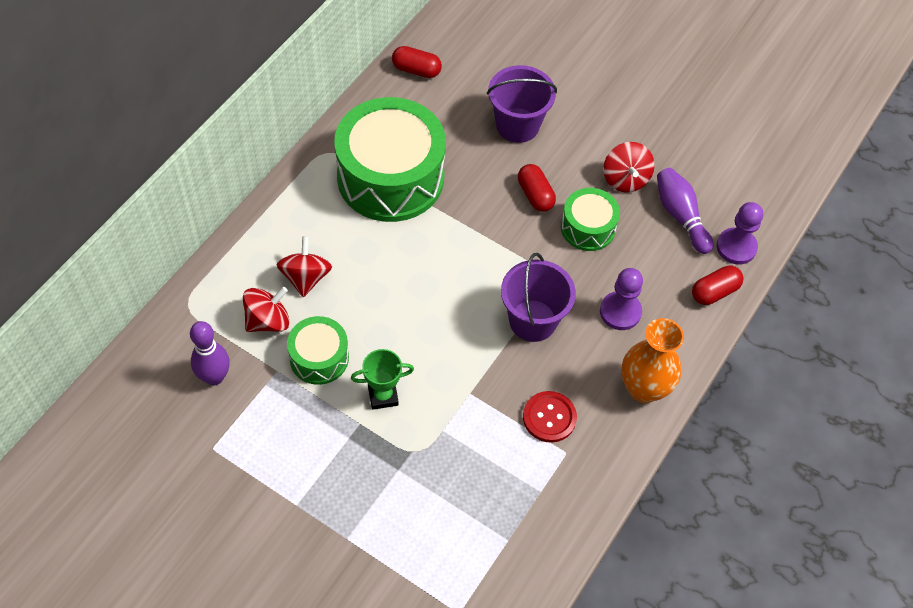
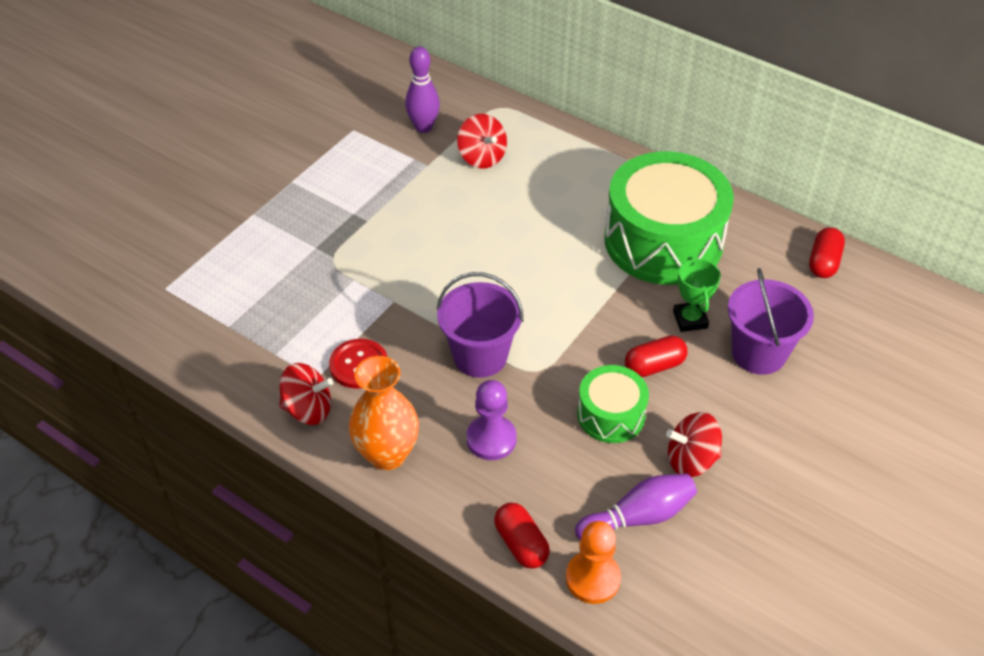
camera: 95 degrees right, 10 degrees down
(305, 277) = (531, 181): red spinning top -> red spinning top (308, 409)
(319, 358) = (440, 192): green drum -> none
(383, 395) = (396, 236): green trophy -> green trophy (690, 319)
(736, 247) = (593, 578): purple pawn -> orange pawn

